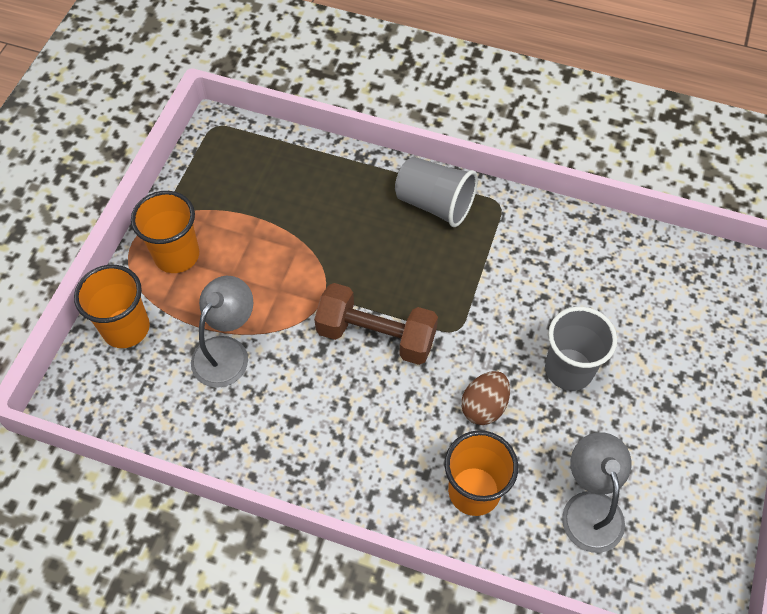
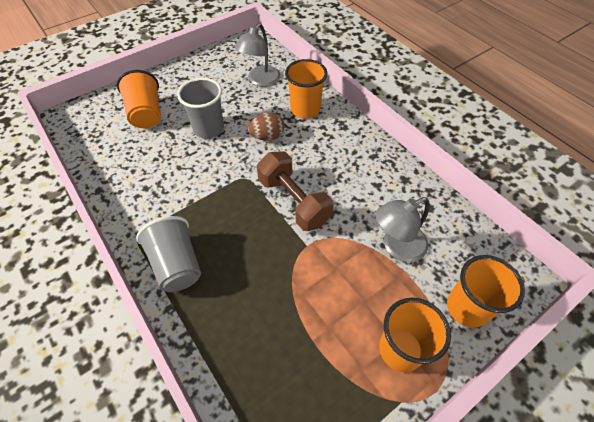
camera: 145 degrees left, 5 degrees down
(671, 340) = (146, 114): none -> orange cup

